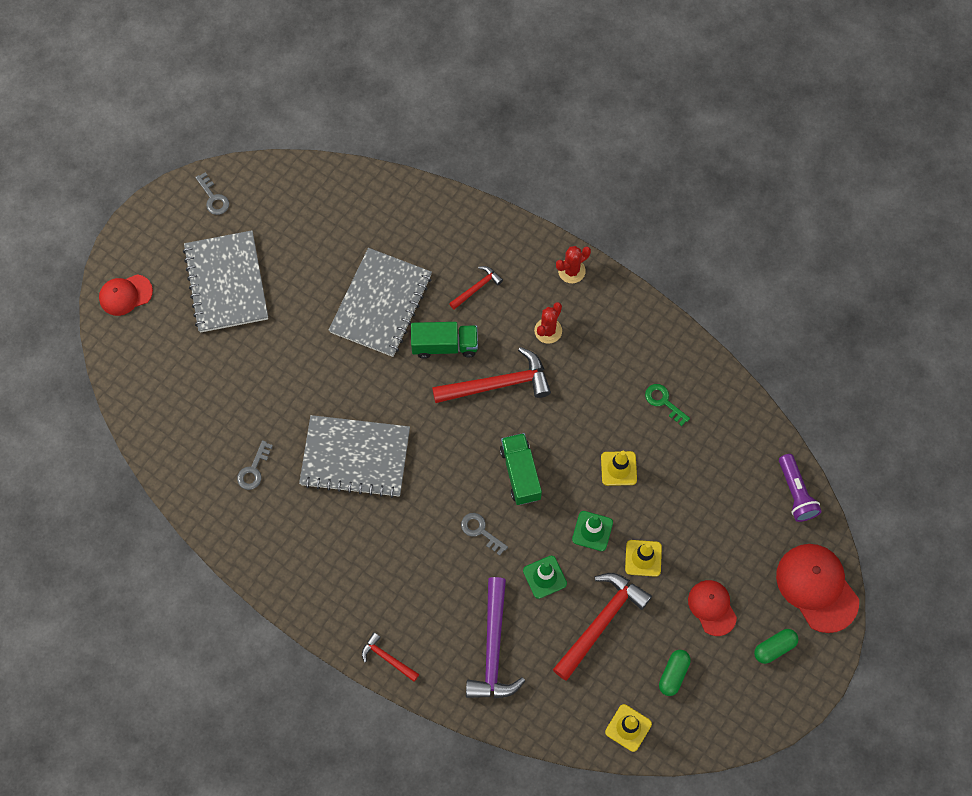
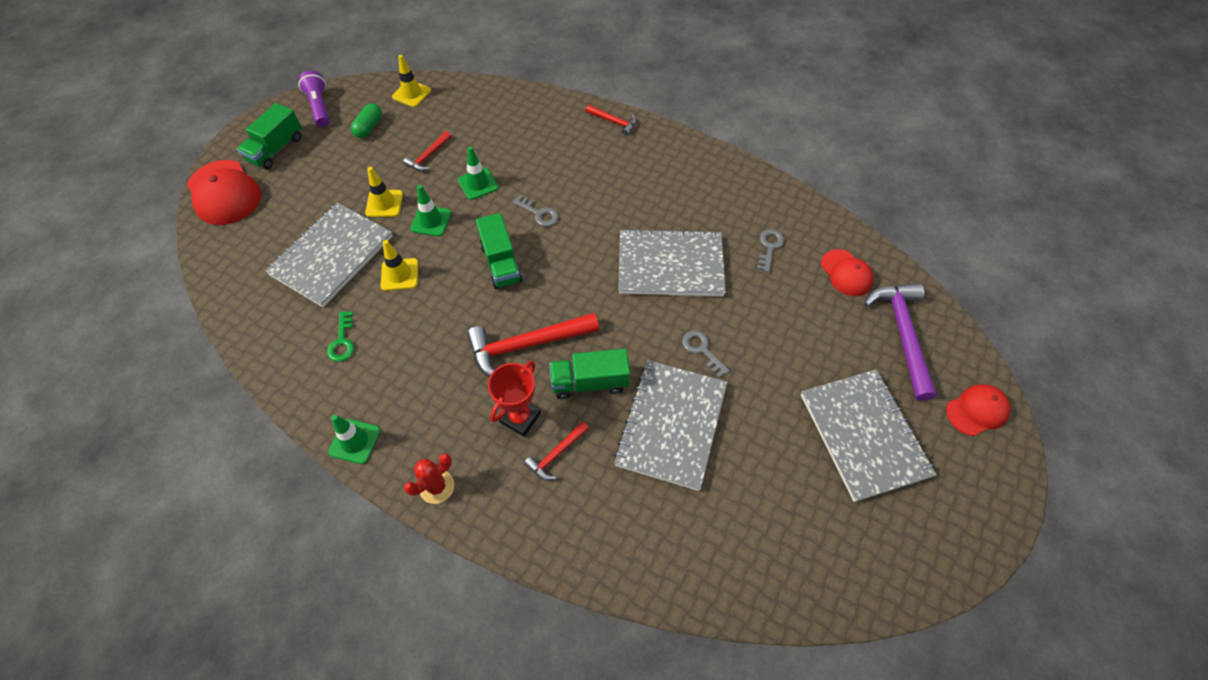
camera: 175 degrees right, 10 degrees down
(213, 198) = (922, 551): grey key -> grey key (702, 350)
(493, 649) = (523, 133): purple hammer -> purple hammer (902, 334)
(505, 319) = (520, 418): none -> red trophy
(548, 331) = (469, 409): red cactus -> none
(601, 622) = (428, 156): red hammer -> red hammer, size x0.52
(640, 311) = (354, 441): none -> green traffic cone
(664, 402) = (342, 341): green key -> green key turned 45 degrees clockwise
(688, 496) = (332, 256): none -> grey notebook
(712, 607) = (326, 172): red cap -> red cap (846, 273)
(774, 648) = (276, 149): green capsule -> green truck
(796, 493) = (220, 266): purple flashlight -> purple flashlight (319, 107)

